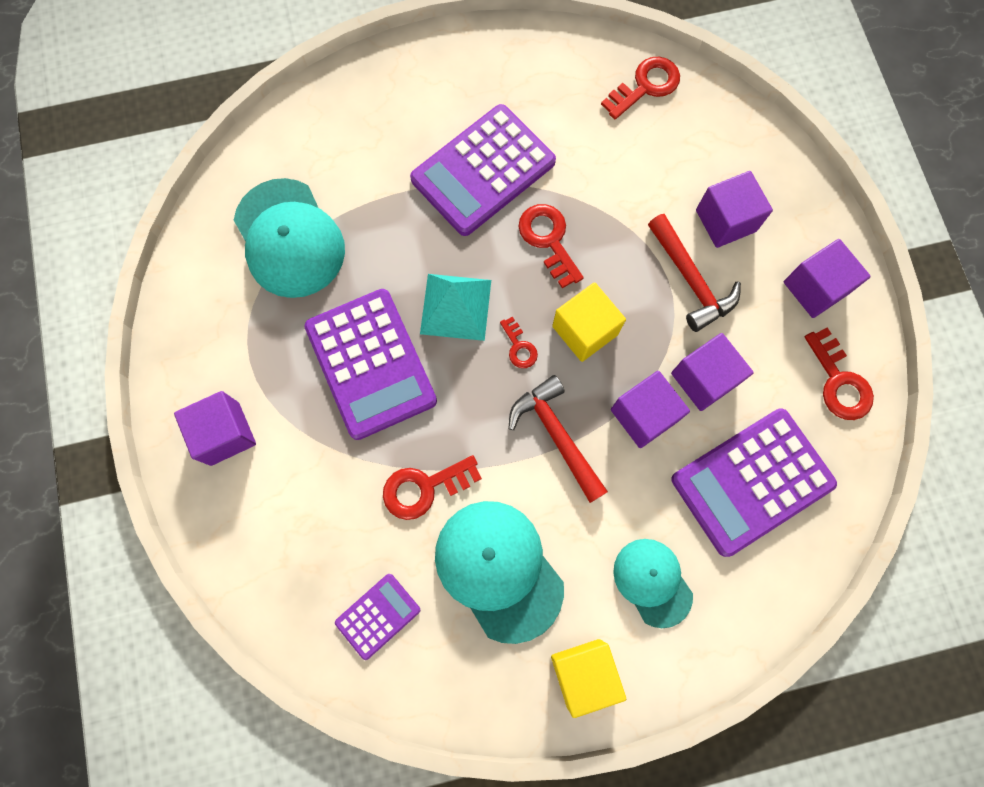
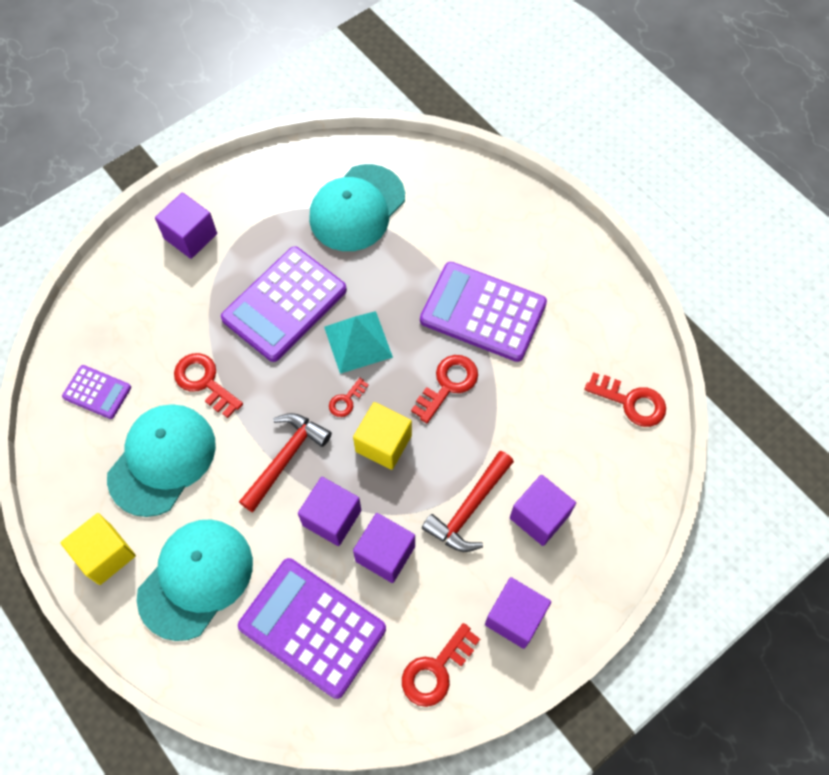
camera: 65 degrees right, 10 degrees down
(652, 582) = (196, 578): turquoise cap -> turquoise cap, size x1.63

